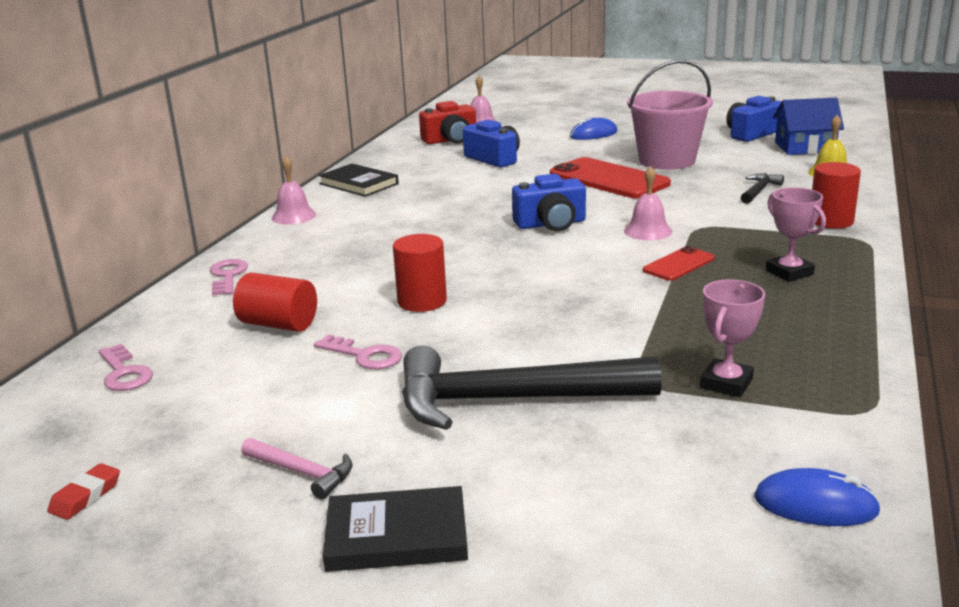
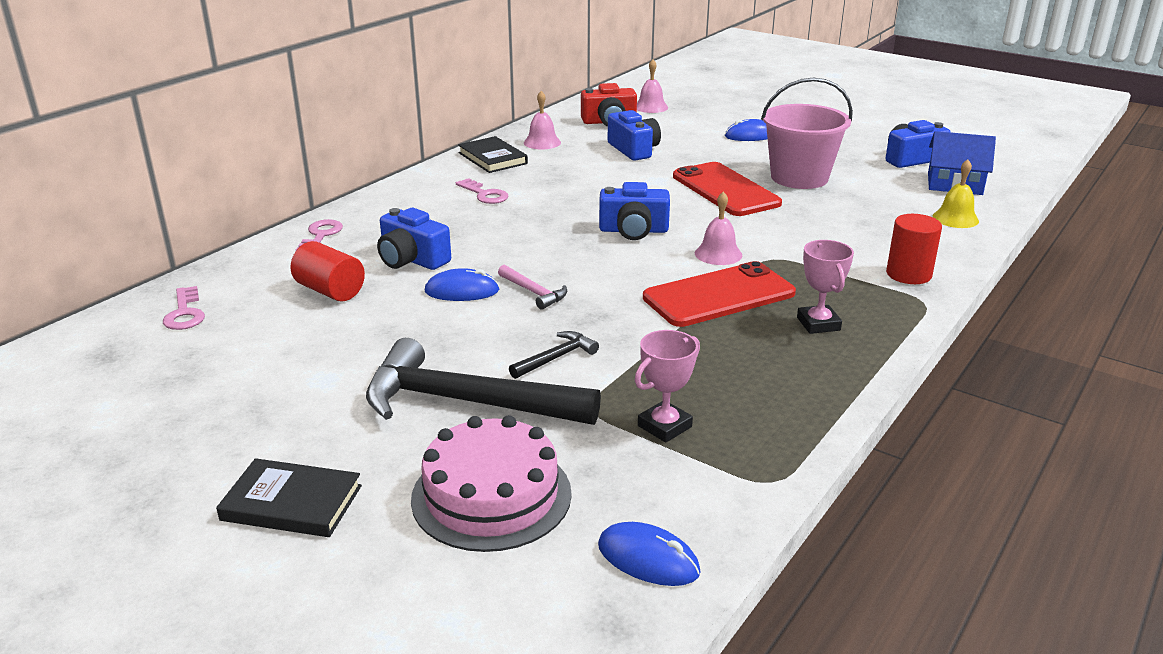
camera: 15 degrees right, 5 degrees up
(85, 496) = (93, 416): red eraser -> none
(293, 216) = (414, 183): pink bell -> pink bell (542, 142)
(302, 473) = (259, 432): pink hammer -> pink hammer (534, 292)
(346, 282) = (412, 259): none -> blue camera
(364, 355) = (377, 335): pink key -> pink key (484, 194)
(422, 301) = (462, 291): red cylinder -> blue mouse
(609, 481) = (491, 495): none -> pink cake
(678, 264) = (719, 295): red phone -> red phone, size x1.94
(759, 190) = (864, 227): black hammer -> black hammer (556, 358)

